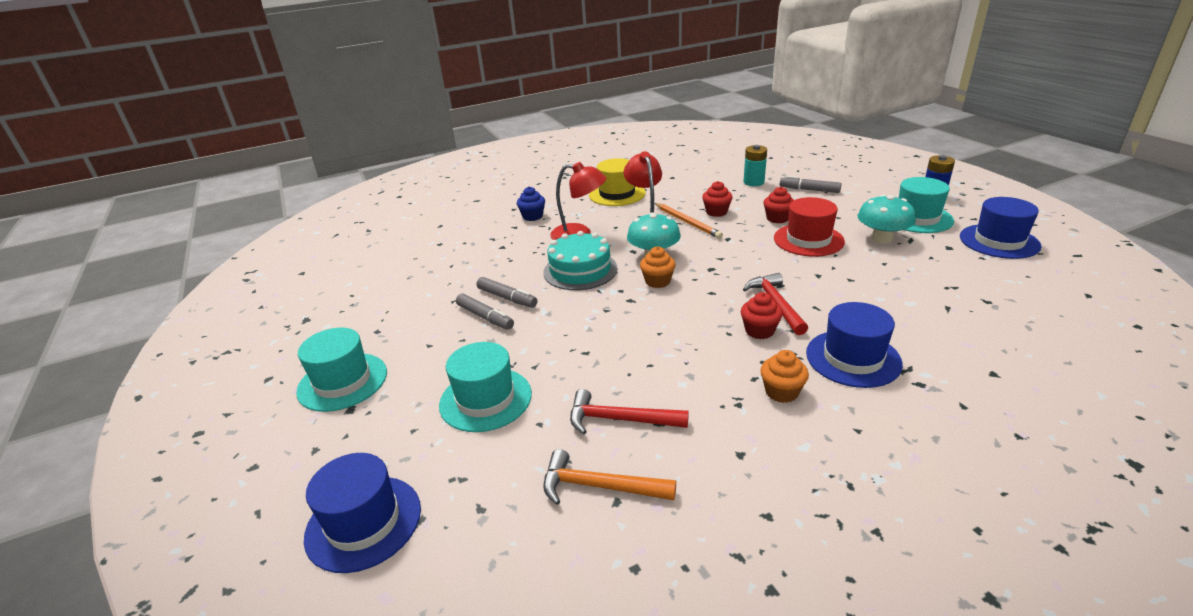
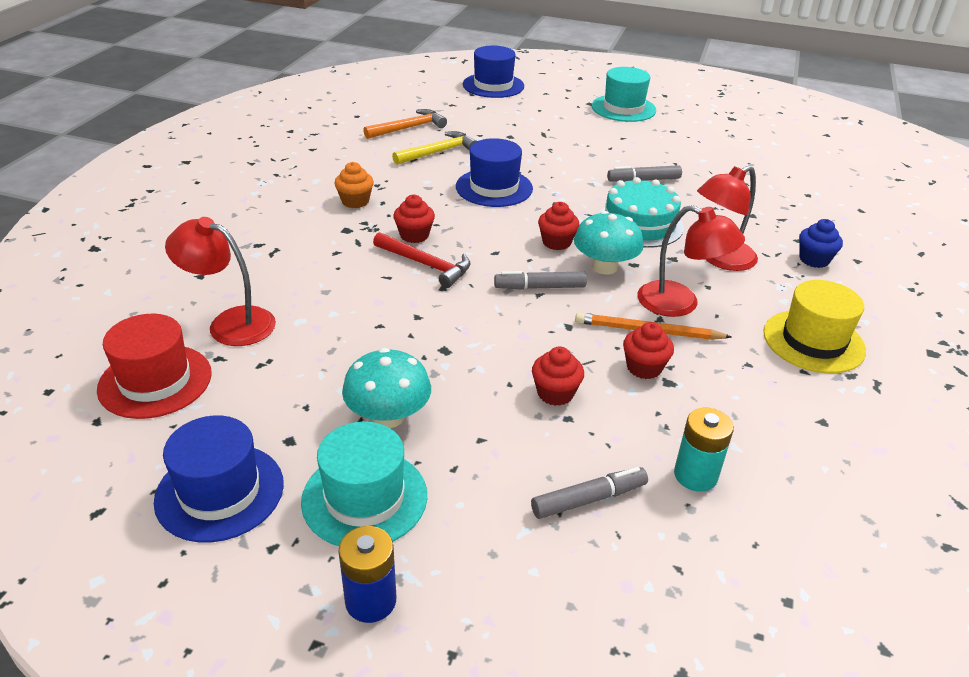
camera: 130 degrees right, 5 degrees up
(485, 317) = (628, 163): grey marker -> grey marker (540, 287)
(485, 399) = (529, 131): turquoise hat -> none
(619, 419) = (439, 152): red hammer -> yellow hammer
(657, 281) = (556, 242): orange cupcake -> red cupcake
(808, 240) = (476, 368): red hat -> red hat (155, 381)
(853, 358) = (321, 243): blue hat -> blue hat (494, 188)
(971, 321) = (230, 323): none -> red lamp

